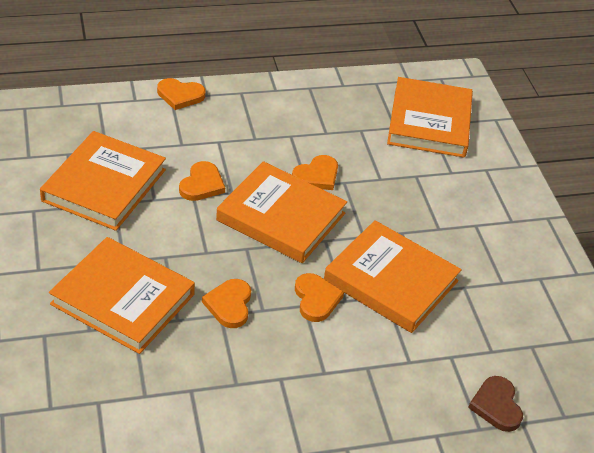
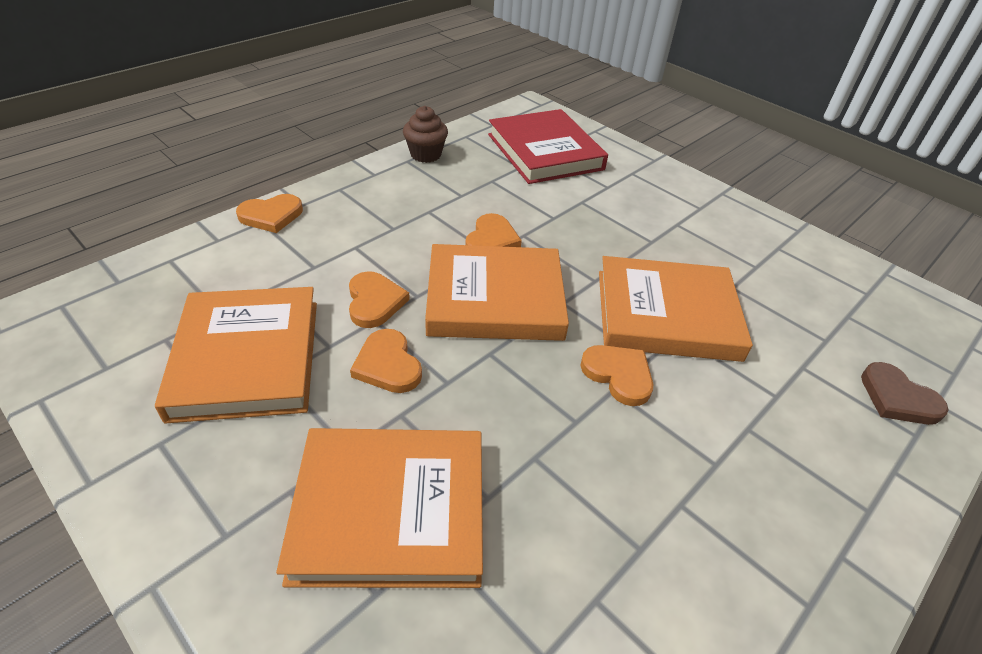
camera: 30 degrees left, 0 degrees up
(229, 305) = (533, 437): orange heart -> orange heart (388, 365)
(328, 88) = (425, 154): none -> brown cupcake
(429, 122) = (545, 152): orange book -> red book

